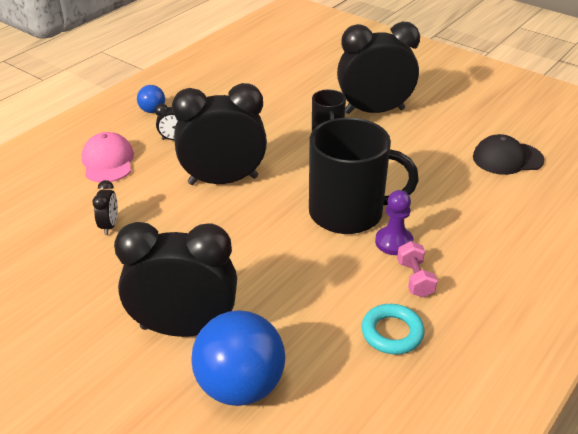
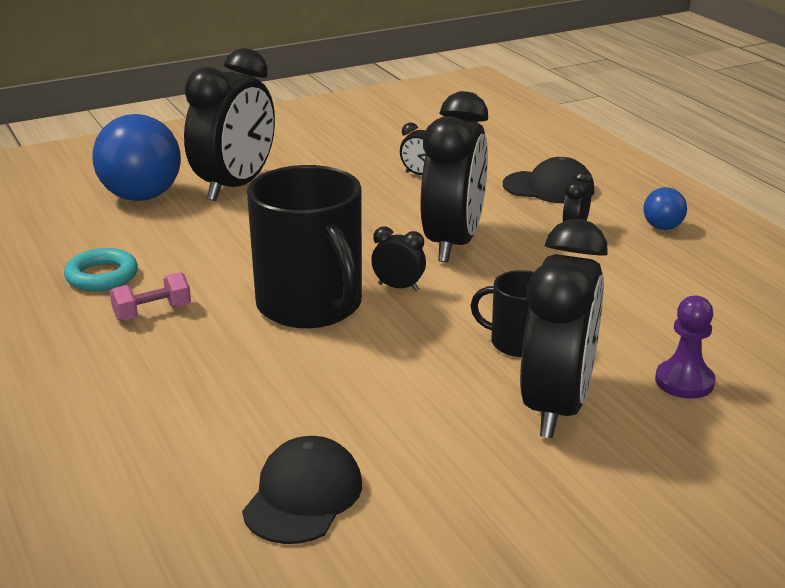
camera: 115 degrees right, 10 degrees down
(108, 161) = (549, 188): pink cap -> black cap
(299, 186) = (398, 287): none -> black clock
(348, 213) = (311, 305): black mug -> black mug turned 60 degrees counterclockwise
(394, 242) = (225, 319): purple pawn -> purple pawn (684, 381)
(415, 279) = (152, 312): pink dumbbell -> pink dumbbell turned 45 degrees counterclockwise

